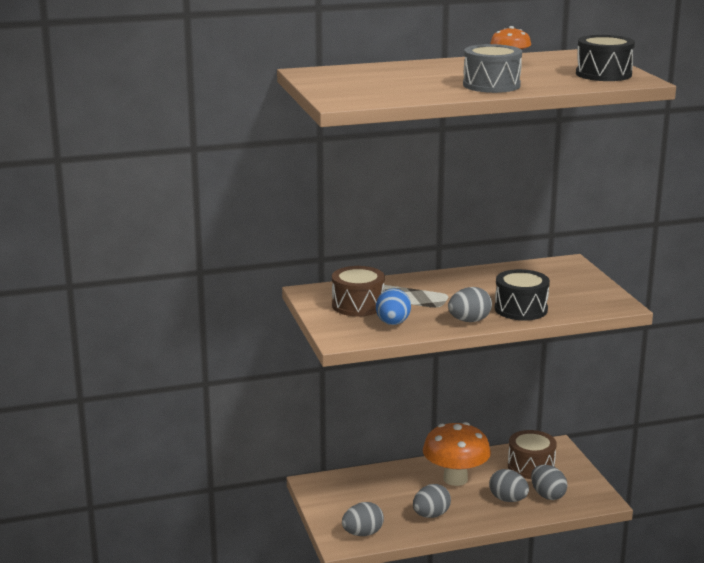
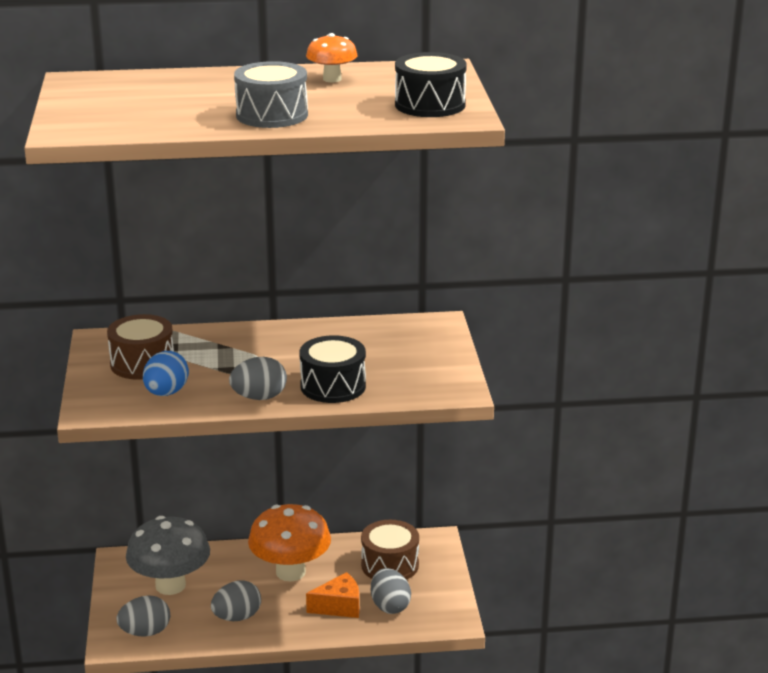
camera: 10 degrees right, 5 degrees up
(364, 498) = (170, 585): none -> grey mushroom
(508, 499) = (339, 606): grey egg -> orange cheese

